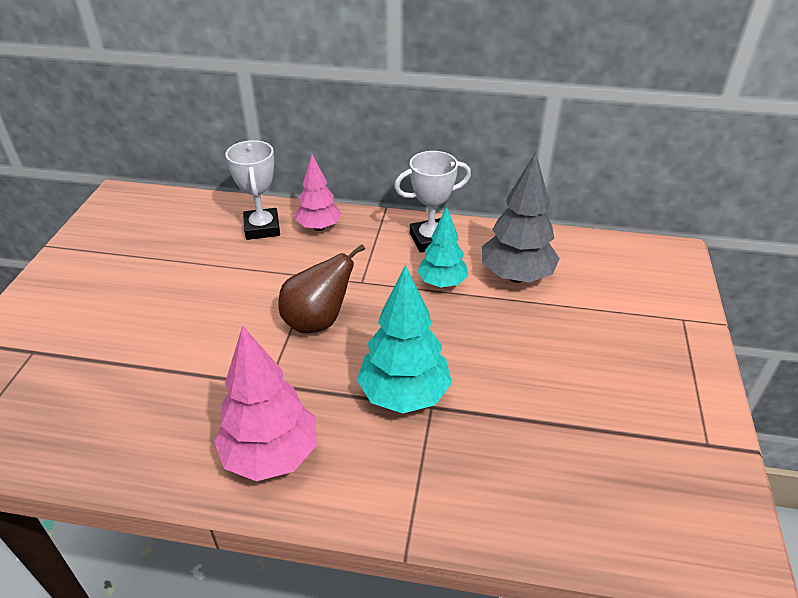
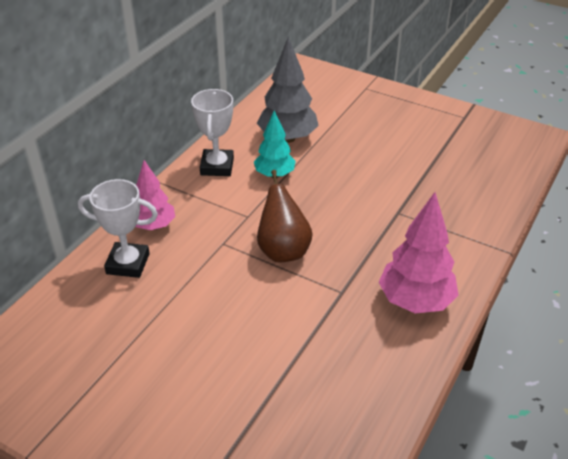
camera: 70 degrees left, 0 degrees up
(404, 395) = (383, 222): turquoise tree -> none

